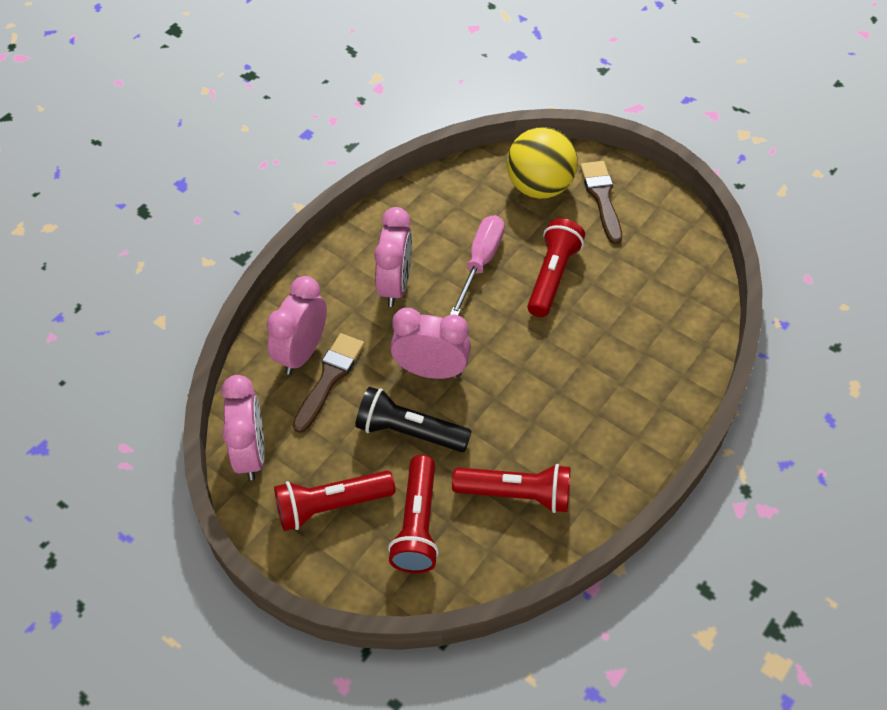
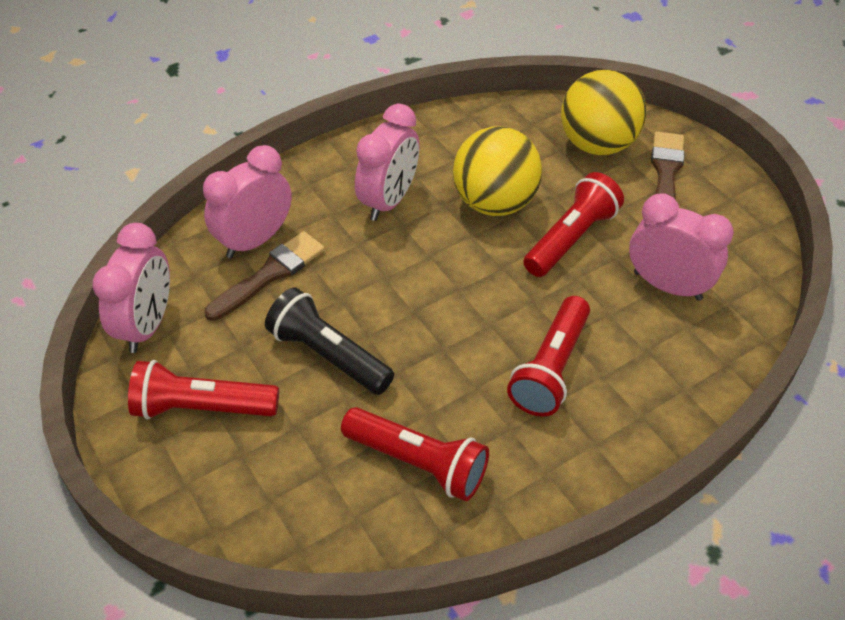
camera: 20 degrees right, 5 degrees down
(417, 524) = (286, 459): red flashlight -> red flashlight (550, 368)
(431, 370) = (385, 298): pink clock -> pink clock (667, 285)
(480, 262) = (494, 203): pink screwdriver -> yellow ball

